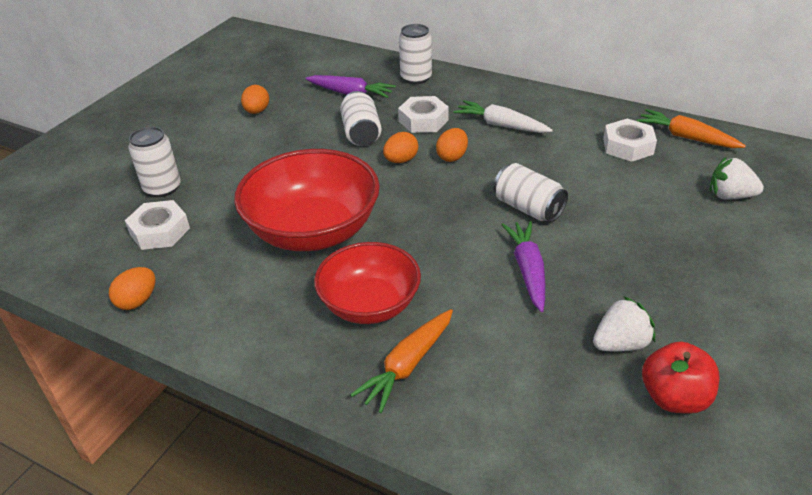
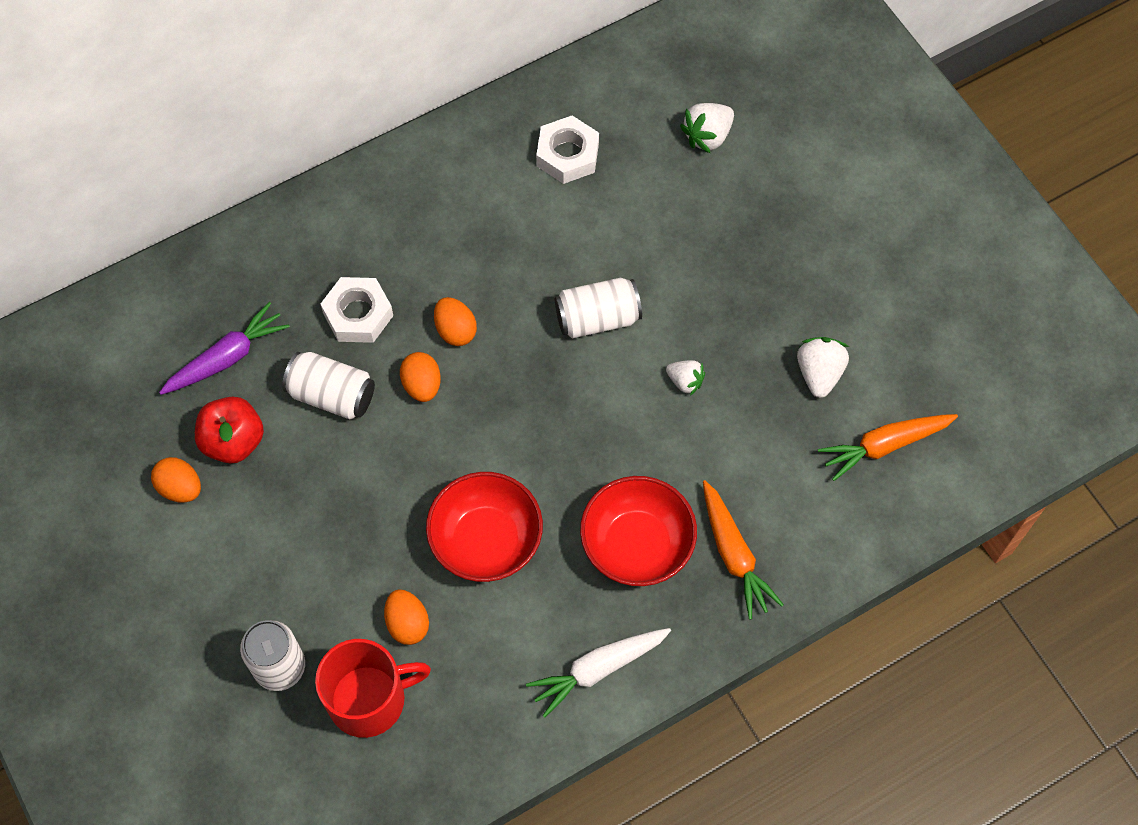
camera: 60 degrees left, 25 degrees up
(137, 301) = (480, 761): orange egg -> orange egg (407, 623)
(159, 231) = (369, 699): white nut -> red mug
(313, 231) = (486, 540): red bowl -> red bowl, size x0.66
(416, 78) = (251, 264): white can -> none
(501, 125) = (433, 243): white carrot -> white carrot (598, 669)
(528, 270) = (685, 381): purple carrot -> white strawberry
(674, 398) = (894, 379): red apple -> red apple (233, 441)
(686, 137) = (594, 92): orange carrot -> orange carrot (884, 446)

